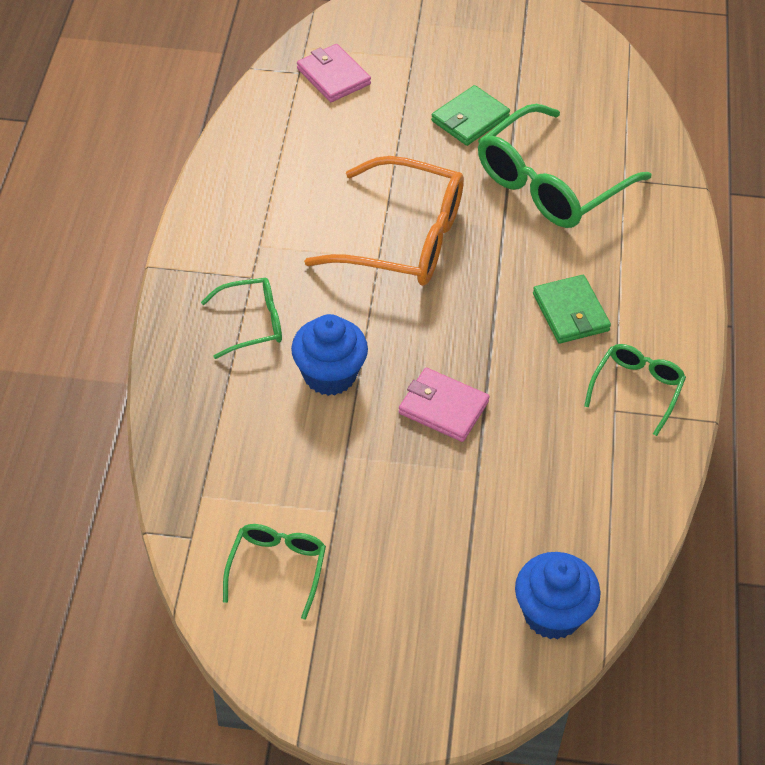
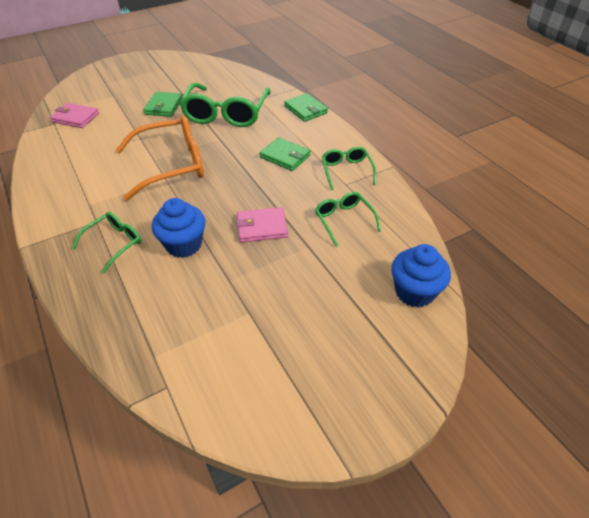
camera: 35 degrees left, 5 degrees down
(277, 568) = (241, 369): green glasses -> green glasses (344, 220)
(680, 241) = (305, 109): none -> green wallet

